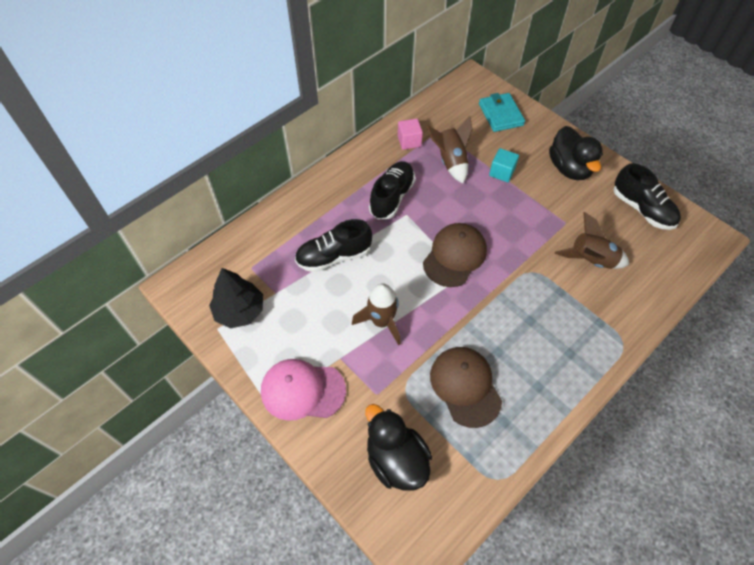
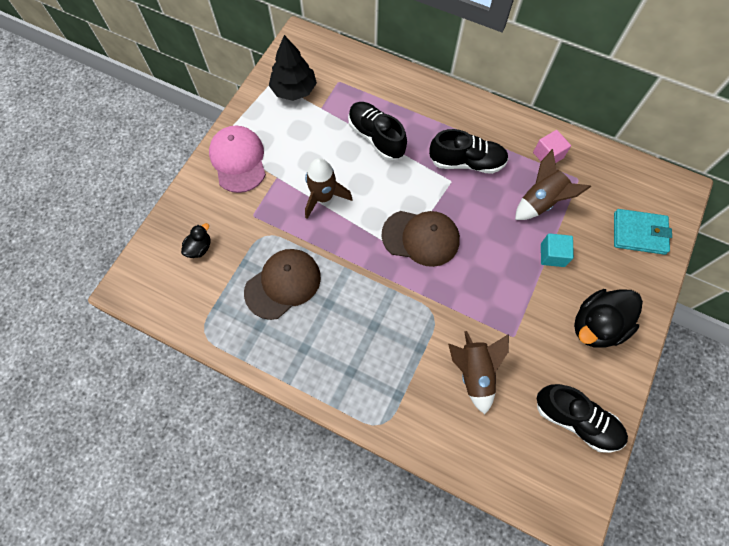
camera: 70 degrees right, 10 degrees up
(396, 459) = (199, 248): black duck -> black duck, size x0.49
(500, 114) = (639, 233): turquoise wallet -> turquoise wallet turned 45 degrees clockwise
(642, 209) = (576, 420): black shoe -> black shoe turned 90 degrees counterclockwise

